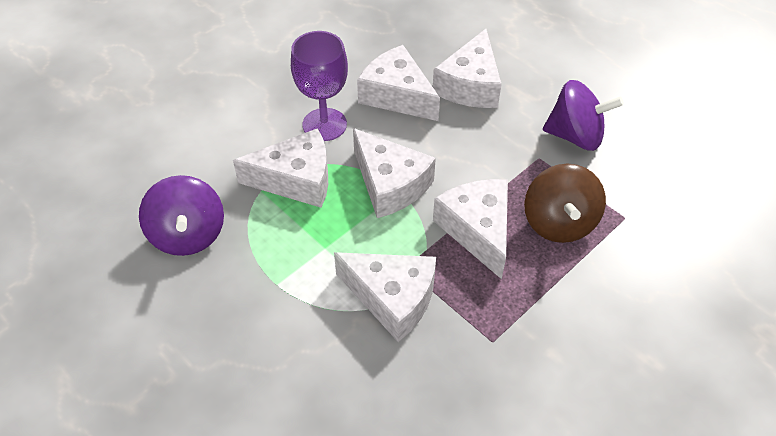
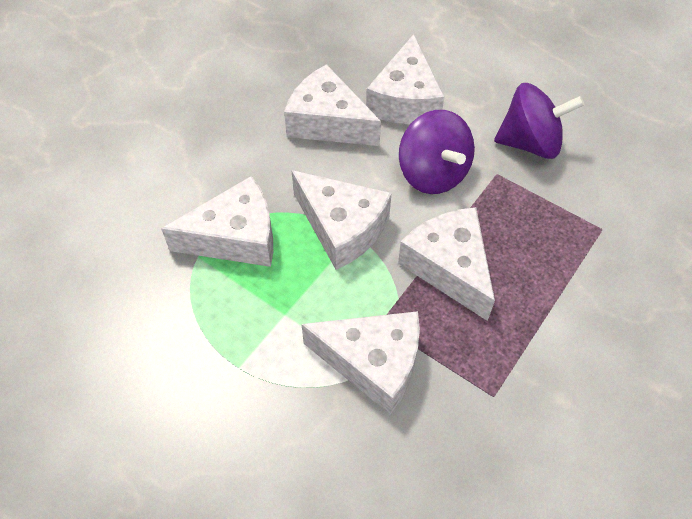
camera: 10 degrees left, 5 degrees up
(188, 235) = (124, 323): purple spinning top -> purple spinning top (433, 173)
(324, 124) = (254, 167): purple goblet -> none
(559, 222) = (534, 245): brown spinning top -> none

